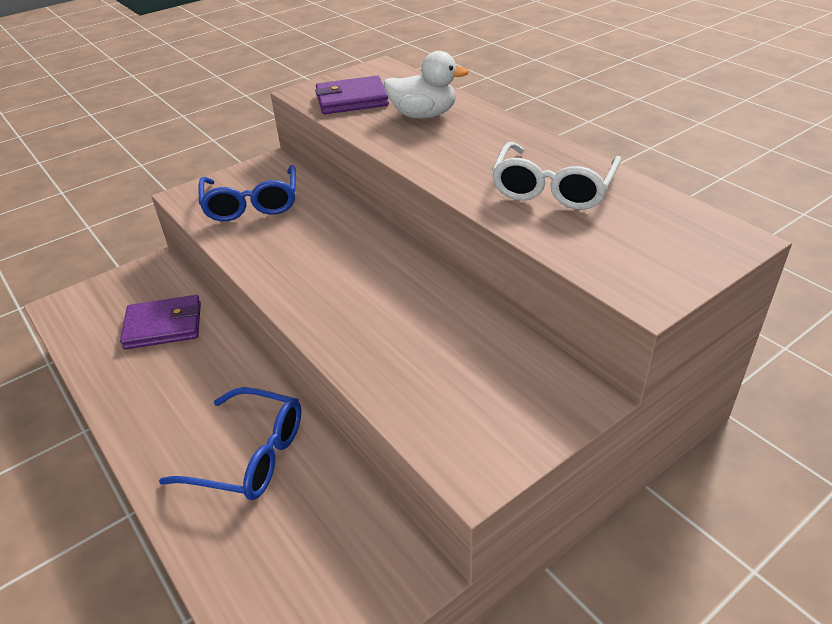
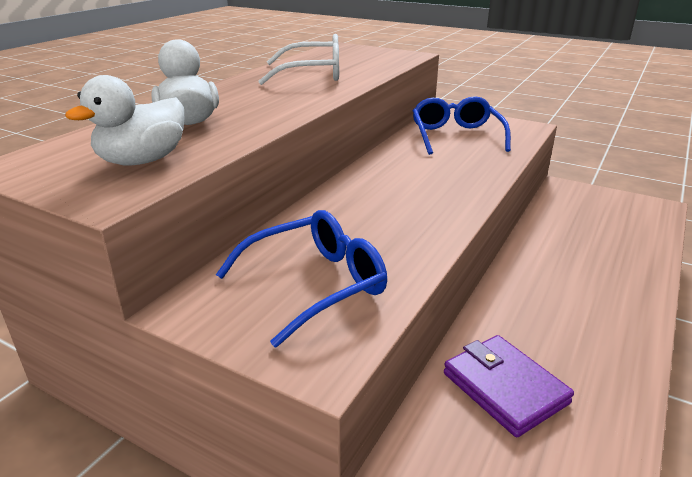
camera: 115 degrees left, 10 degrees down
(249, 455) = (572, 259): blue glasses -> blue glasses (456, 136)
(352, 100) = (143, 161): purple wallet -> white duck

